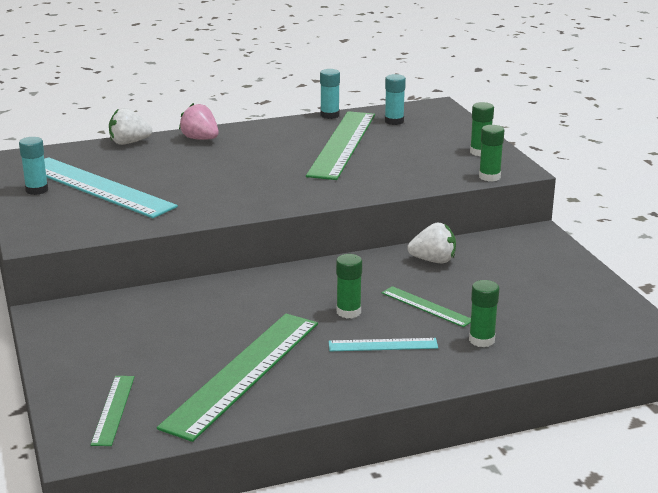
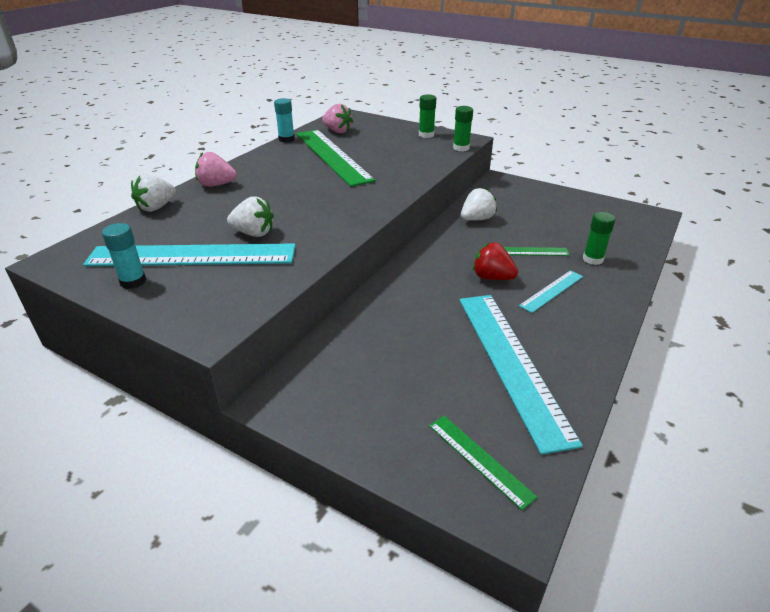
camera: 40 degrees left, 10 degrees up
(164, 187) = (254, 233): none -> white strawberry
(243, 373) = (511, 363): green ruler -> turquoise ruler
(348, 312) = (492, 277): green glue stick -> red strawberry
(394, 121) = (337, 131): turquoise glue stick -> pink strawberry

